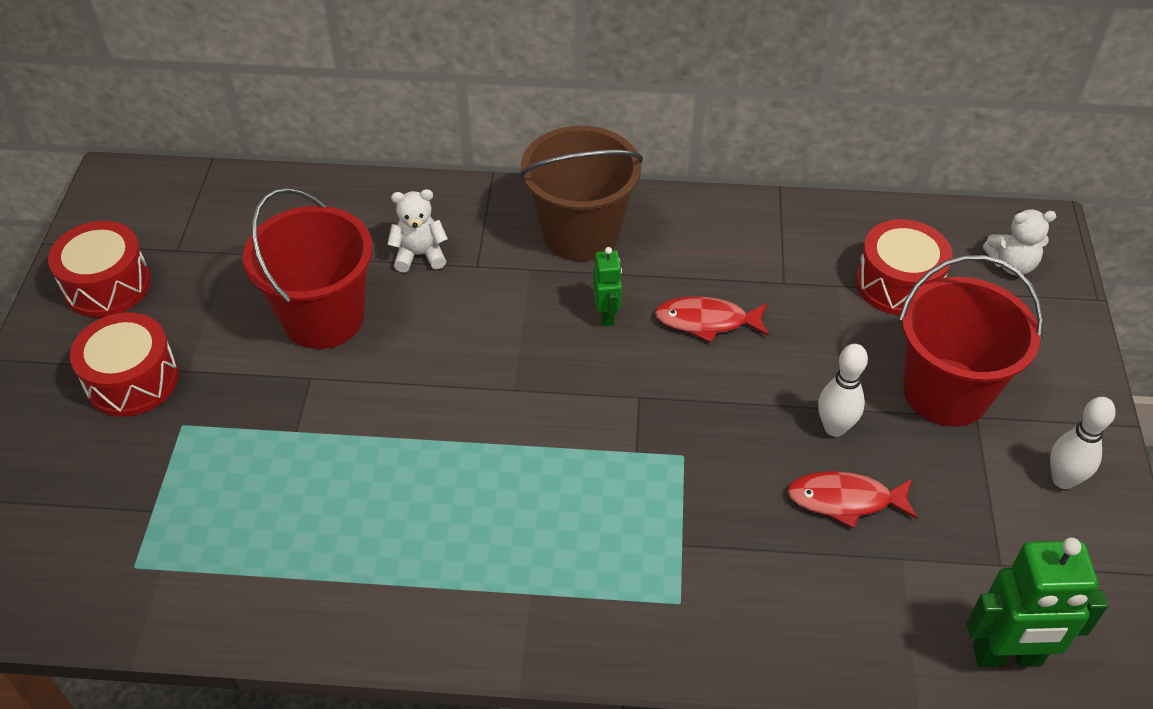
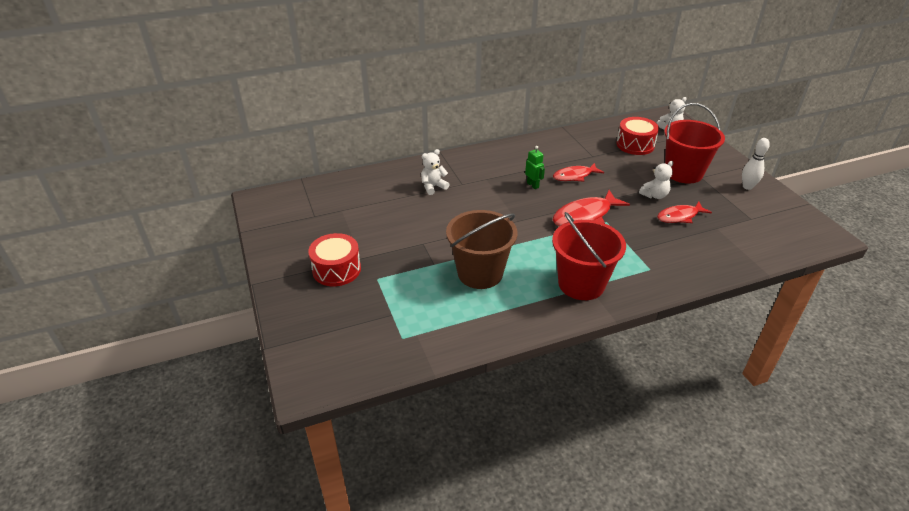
camera: 25 degrees left, 10 degrees down
(107, 285) = (290, 238): red drum -> none
(323, 318) = (409, 220): red bucket -> red bucket (581, 284)
(580, 233) = (496, 161): brown bucket -> brown bucket (480, 273)
(652, 426) = (585, 216): none -> red fish
(834, 428) = (654, 195): white bowling pin -> white teddy bear
(1007, 656) = (779, 245): green robot -> none

